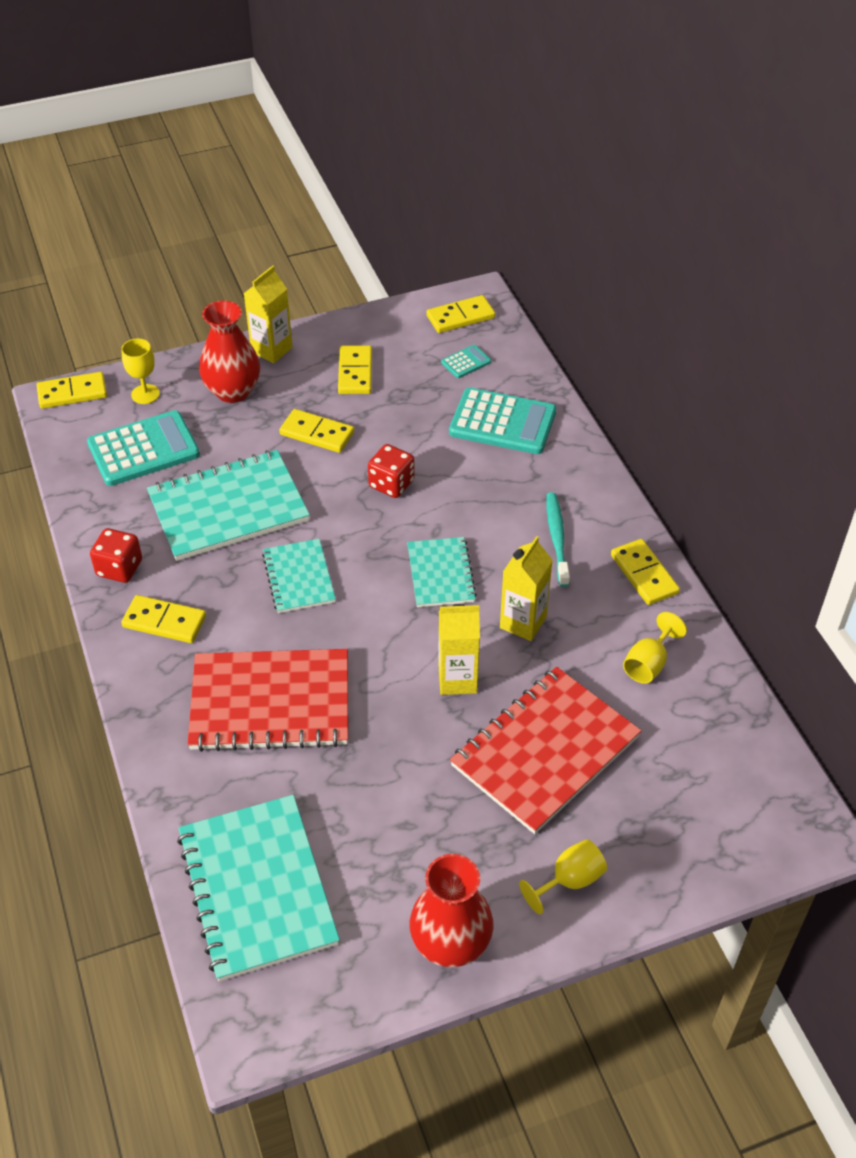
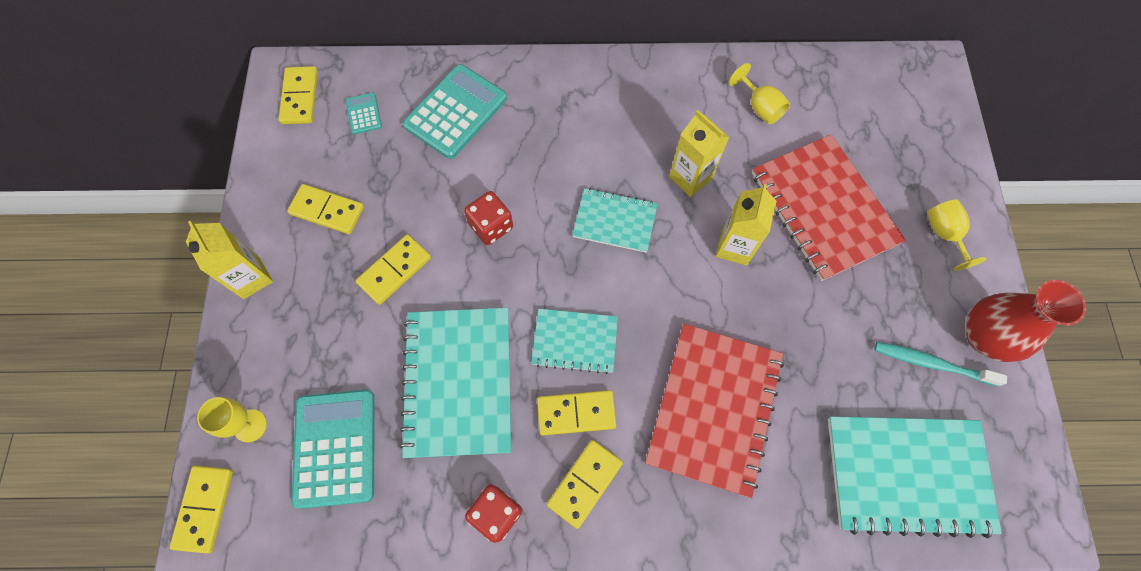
camera: 70 degrees left, 20 degrees up
(233, 391) = (293, 333): red vase -> none
(557, 538) = (608, 120): turquoise toothbrush -> turquoise toothbrush (932, 363)
(644, 574) = (670, 75): yellow domino -> yellow domino (576, 413)

